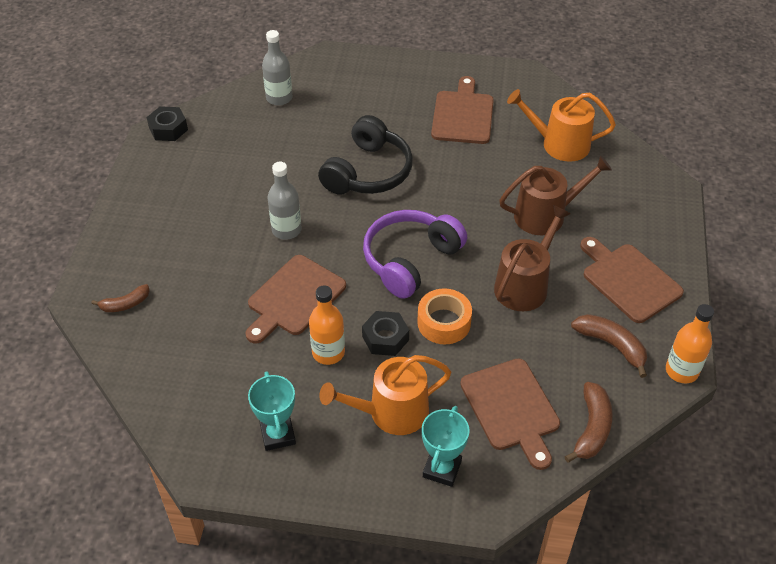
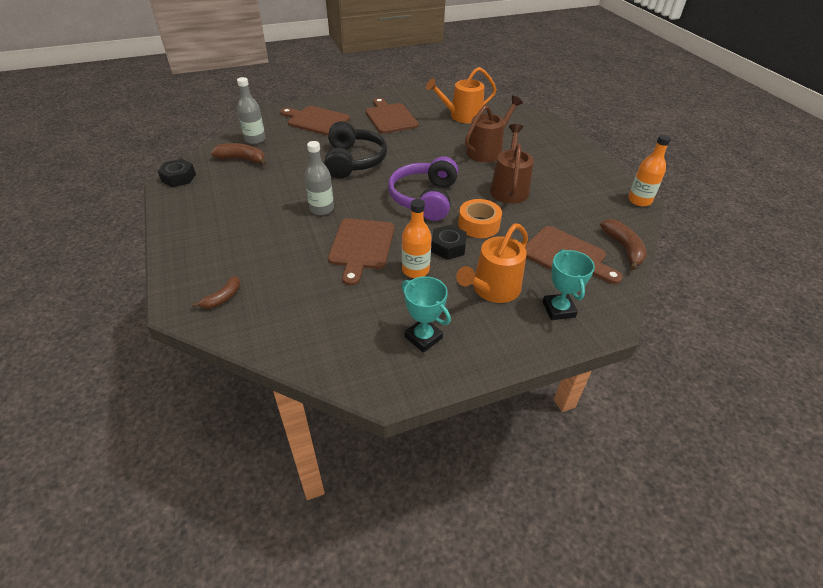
camera: 30 degrees left, 5 degrees down
(612, 345) = (589, 201): brown banana -> brown banana (242, 159)
(628, 280) = (565, 167): brown cutting board -> brown cutting board (316, 120)

